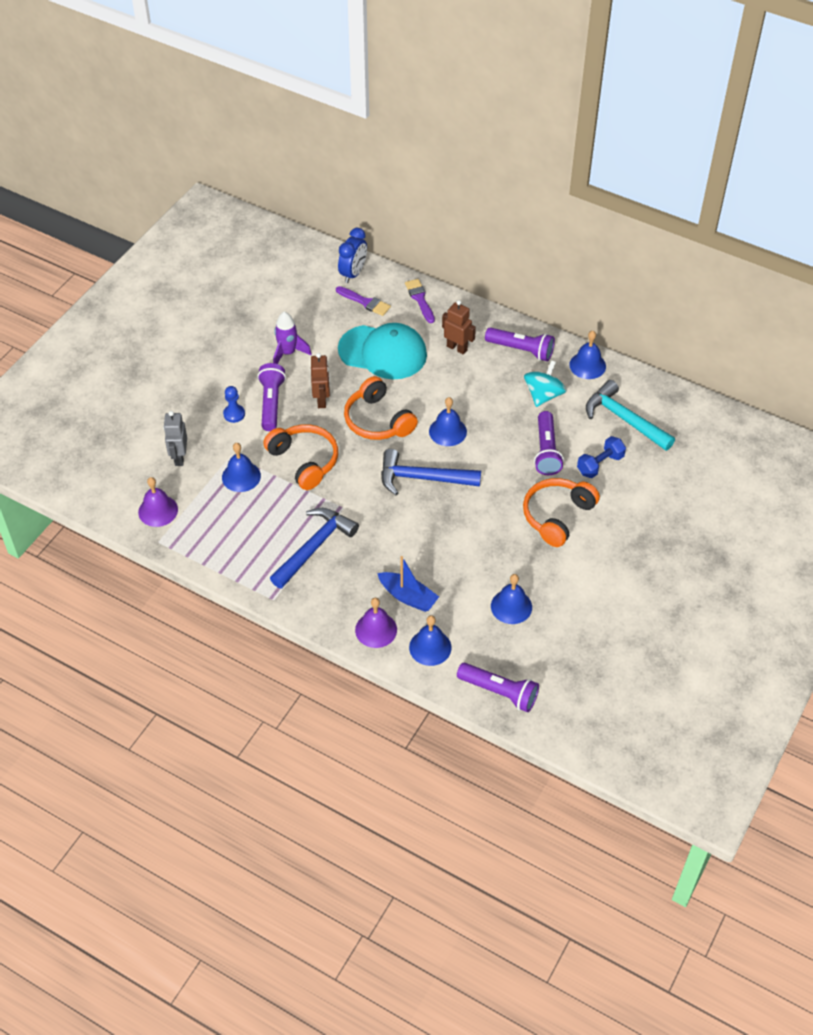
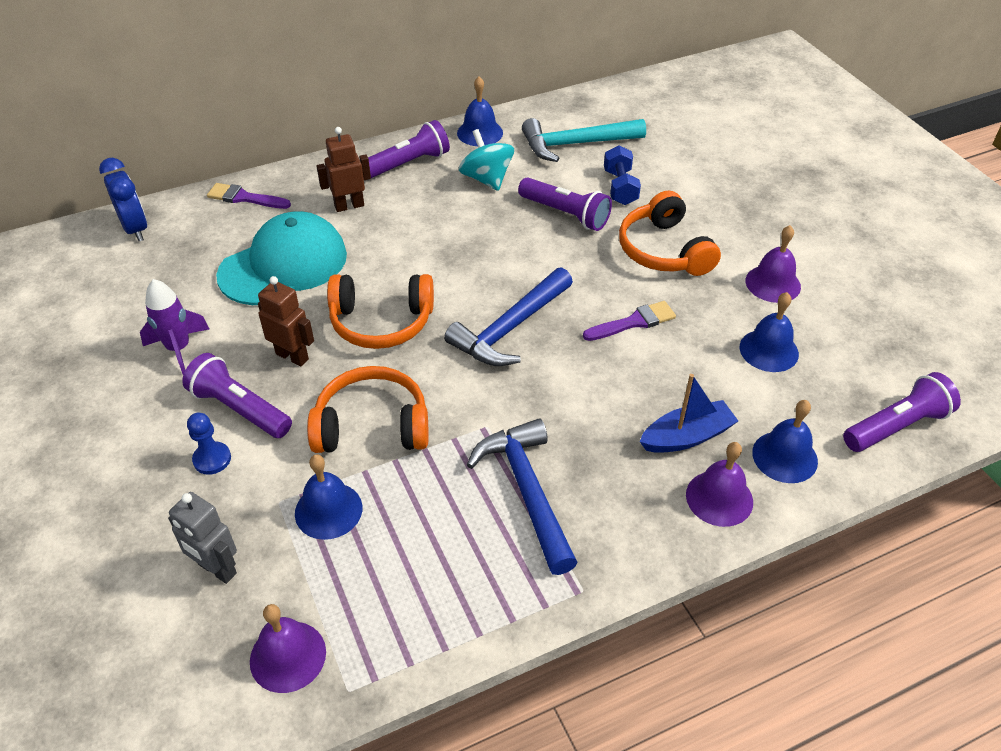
camera: 55 degrees left, 5 degrees down
(365, 302) = (190, 241): purple brush -> purple brush (633, 322)
(447, 431) = (461, 272): blue bell -> none
(576, 584) = (773, 283): none -> purple bell

